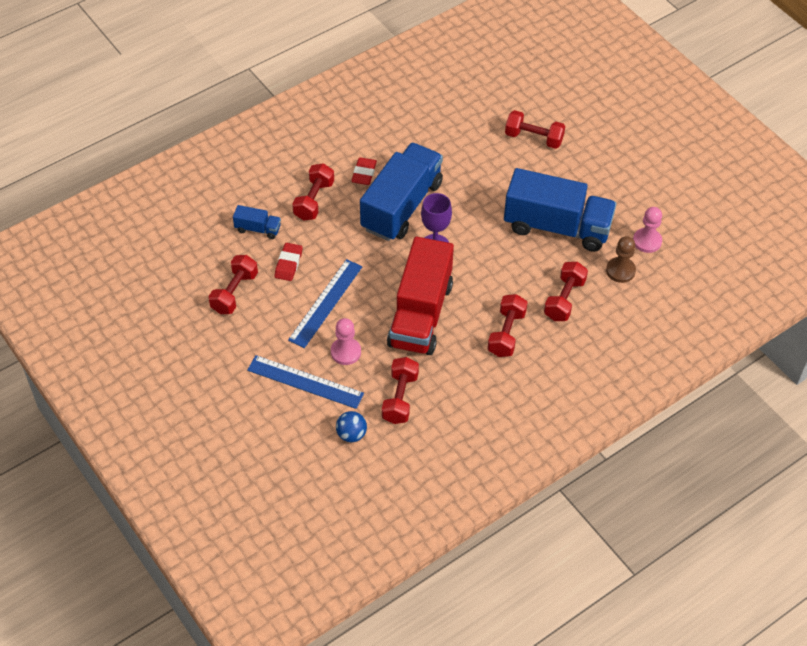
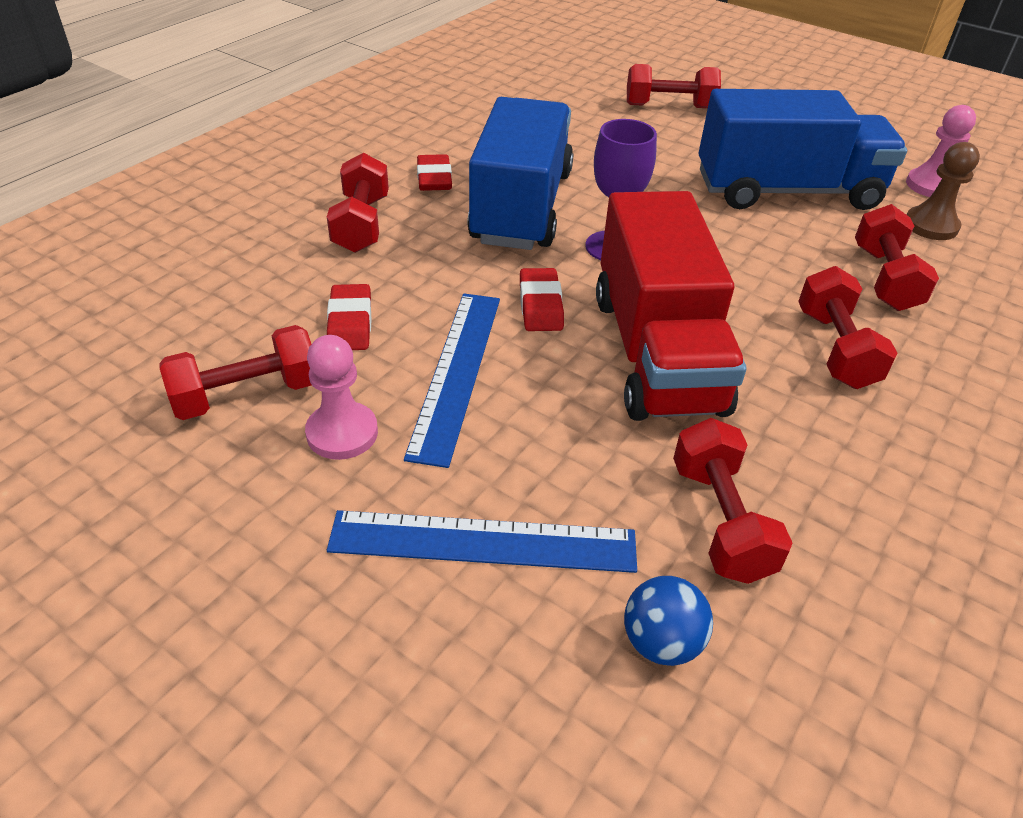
camera: 20 degrees left, 10 degrees down
(234, 292) = (247, 395): red dumbbell -> red dumbbell turned 60 degrees clockwise
(258, 229) = (267, 281): blue truck -> none
(345, 352) = (545, 454): pink pawn -> pink pawn (342, 433)
(380, 274) = (540, 305): none -> red eraser

